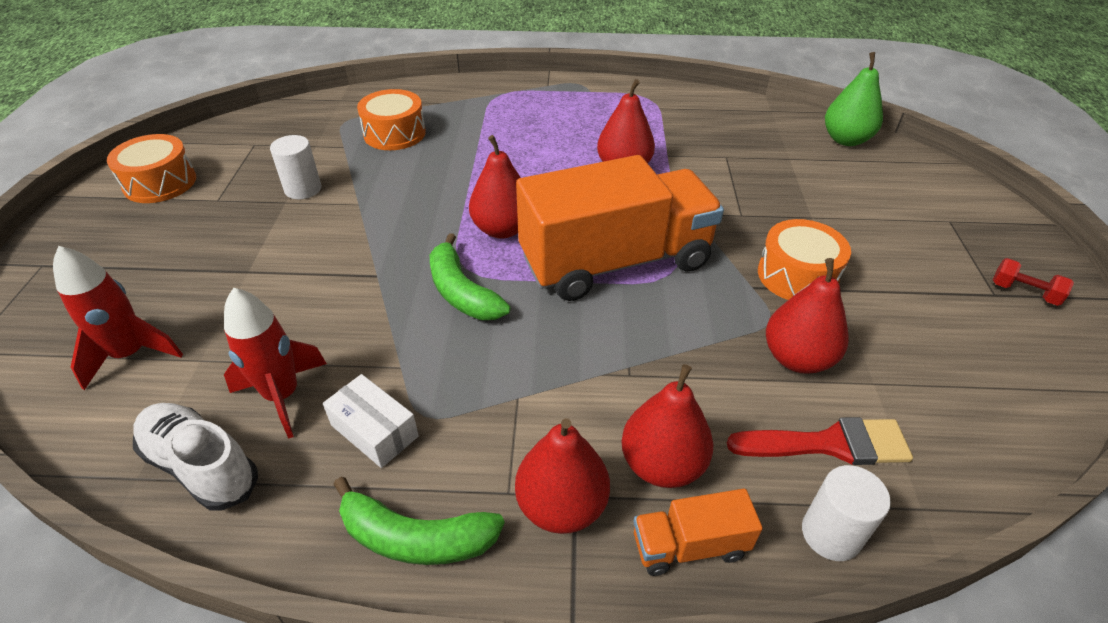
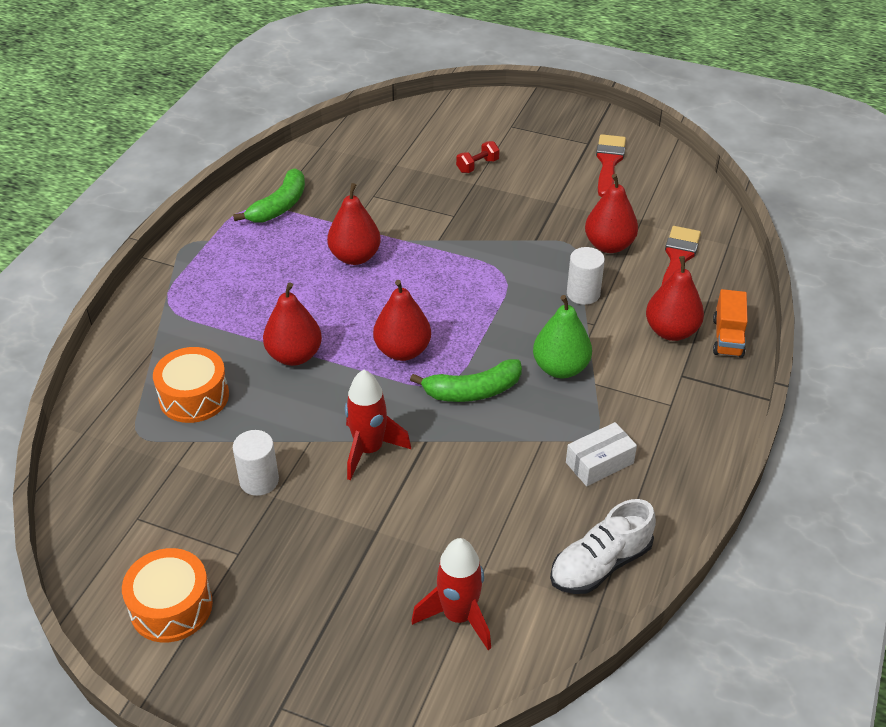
camera: 70 degrees left, 0 degrees up
(283, 395) = (546, 513): red rocket -> red rocket (369, 450)
(416, 538) = (692, 453): green banana -> green banana (279, 206)
(561, 506) = (687, 383): red pear -> red pear (294, 355)
(615, 262) = (476, 297): orange truck -> none
(797, 275) = (534, 215): orange drum -> none
(831, 534) = (734, 282): white cylinder -> white cylinder (583, 294)
(846, 140) = (389, 127): green pear -> green pear (560, 368)
(975, 323) = (609, 162): none -> red brush
(1024, 292) = (591, 132): red dumbbell -> red dumbbell (477, 166)

